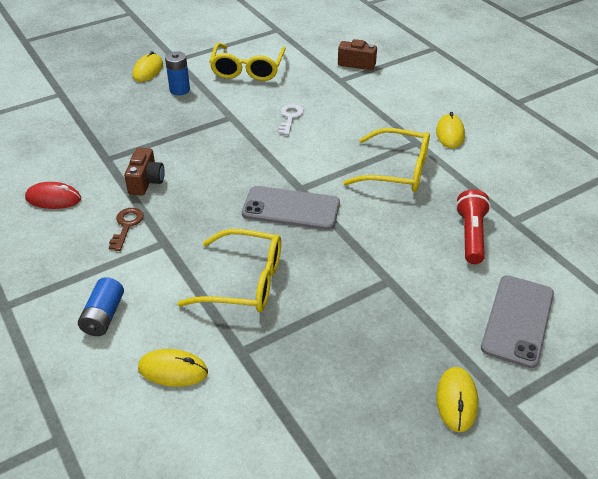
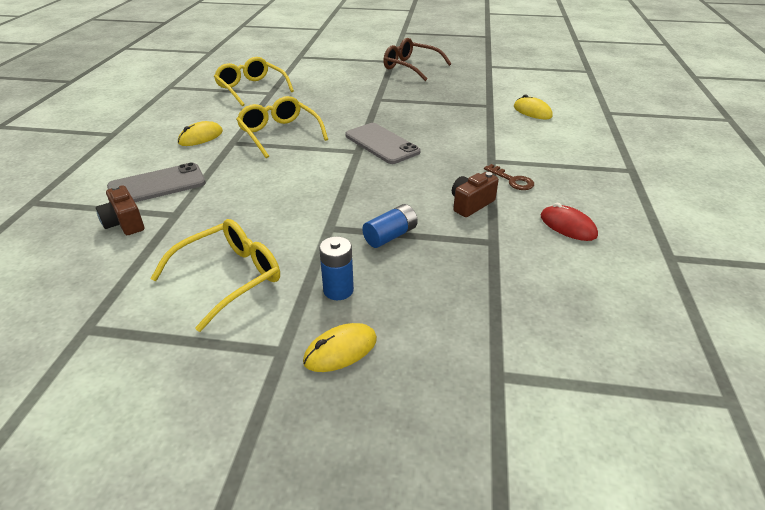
camera: 140 degrees left, 5 degrees down
(103, 316) = (560, 142): blue battery -> blue battery (390, 236)
(126, 225) = (512, 180): brown key -> brown key turned 90 degrees counterclockwise
(244, 282) = (458, 125): yellow glasses -> yellow glasses (251, 89)
(290, 117) = (281, 201): white key -> none
(456, 400) = (411, 67): yellow mouse -> brown glasses
(471, 235) = (304, 96): red flashlight -> none
(517, 320) = (345, 72): grey phone -> grey phone (157, 185)

